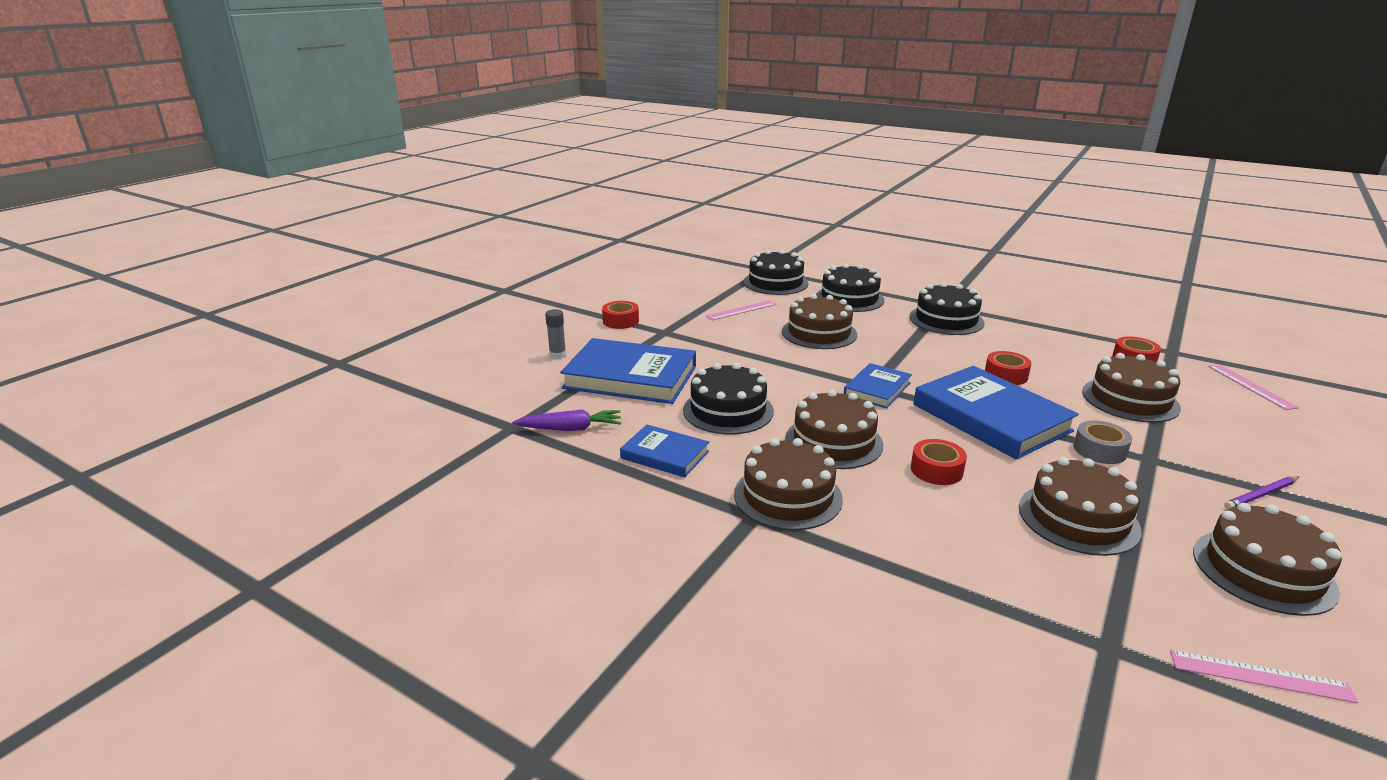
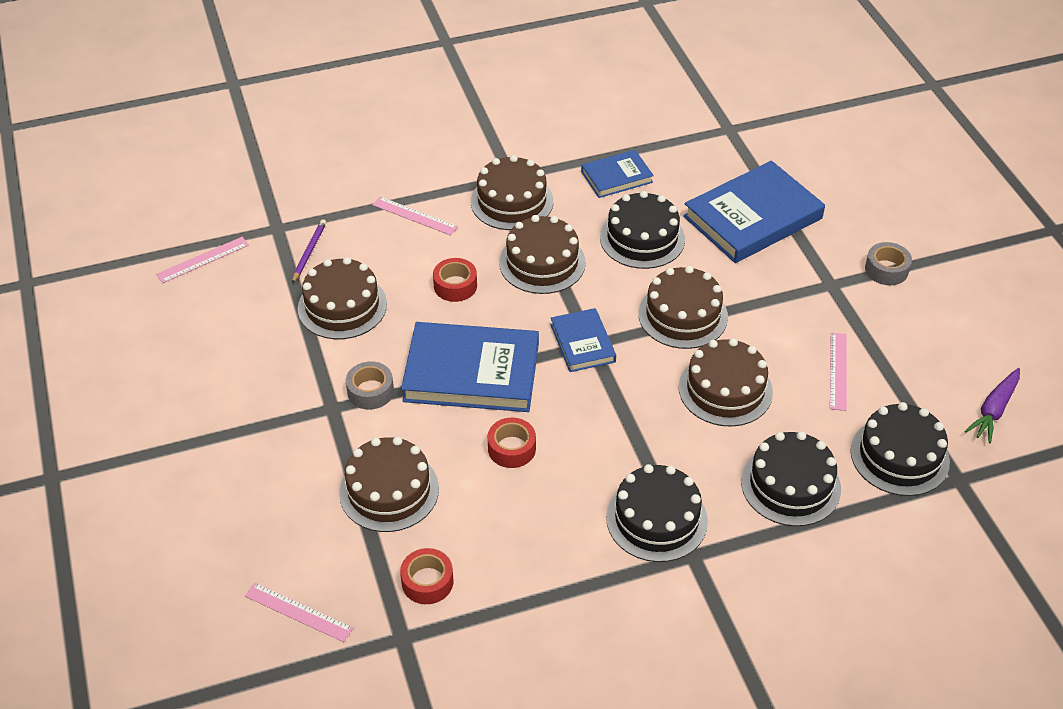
camera: 130 degrees right, 20 degrees up
(557, 355) = (839, 198): grey glue stick -> none
(570, 429) = (698, 153): purple carrot -> purple carrot (993, 410)
(621, 321) = (886, 270): red tape -> grey tape
(907, 547) = (415, 216): none -> pink ruler
(1261, 495) = (241, 420): purple pencil -> purple pencil (309, 252)
(1263, 571) = (220, 338): brown cake -> brown cake (683, 315)

